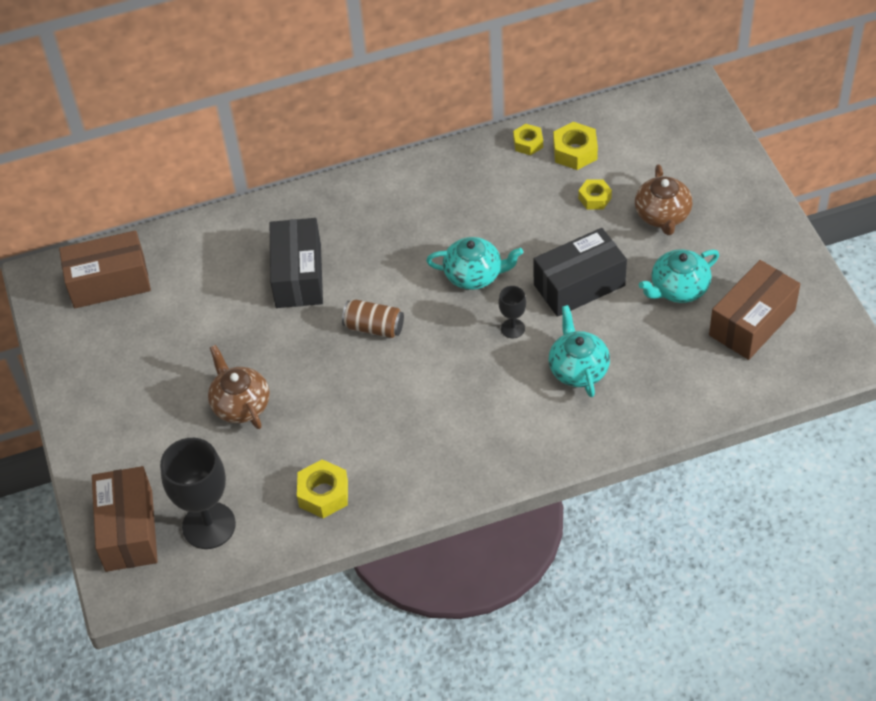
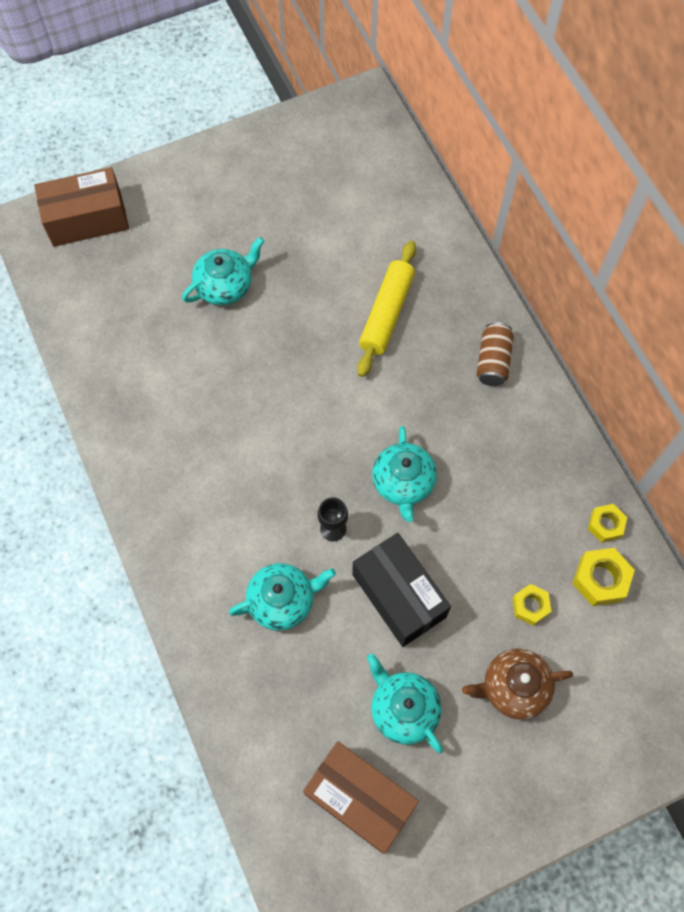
camera: 80 degrees right, 15 degrees up
(109, 282) = (364, 153): brown box -> none
(209, 525) = (91, 280): black goblet -> none
(240, 404) = (225, 285): brown teapot -> turquoise teapot
(298, 276) = (386, 313): black box -> yellow rolling pin
(323, 494) = (124, 371): yellow nut -> none
(374, 327) = (325, 392): brown can -> brown can (493, 361)

